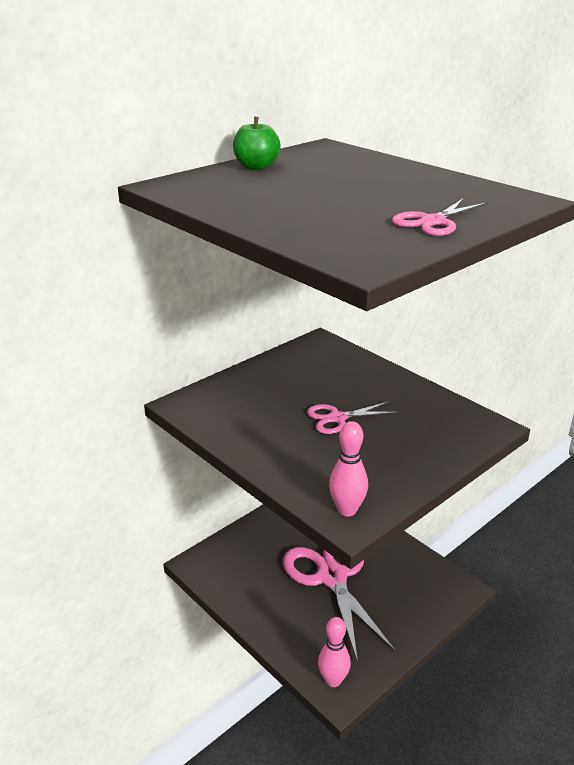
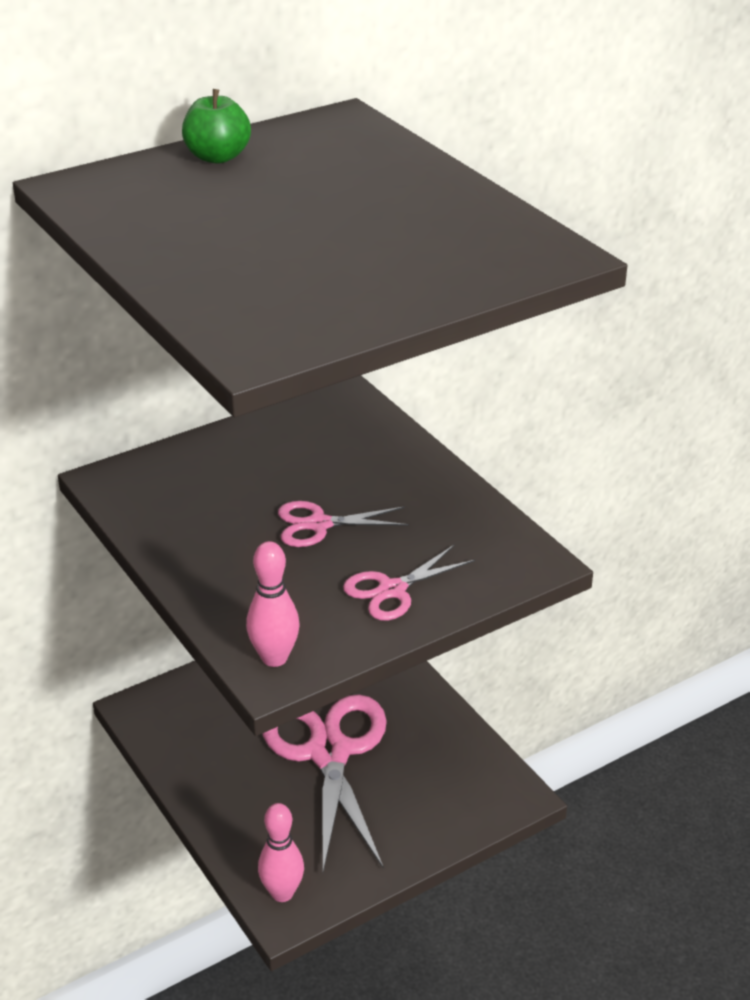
camera: 10 degrees right, 5 degrees up
(433, 222) = (392, 285): pink scissors -> pink scissors (392, 590)

